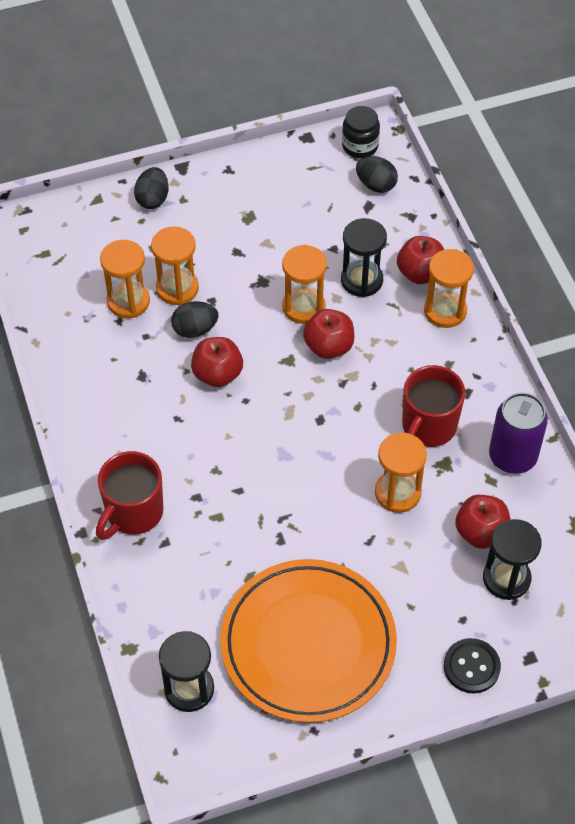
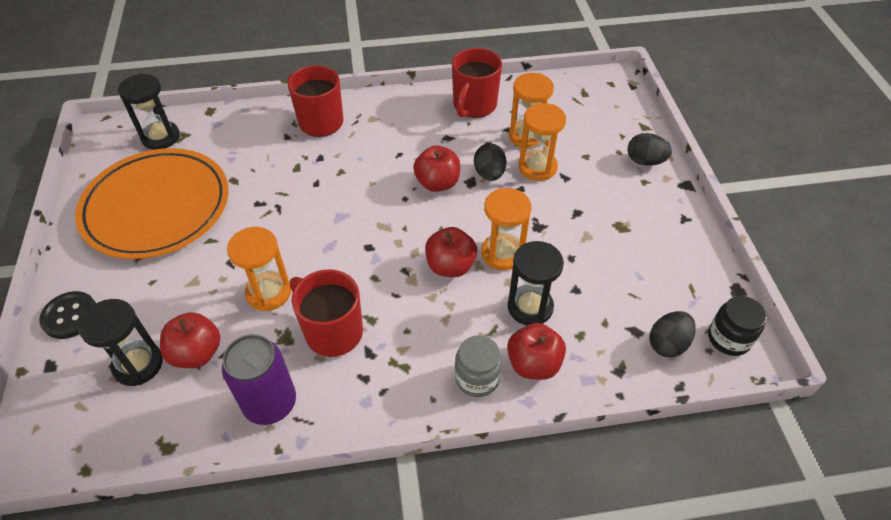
camera: 100 degrees right, 5 degrees down
(81, 357) = (474, 106): none -> red mug
(445, 311) = (477, 378): orange hourglass -> grey jar

